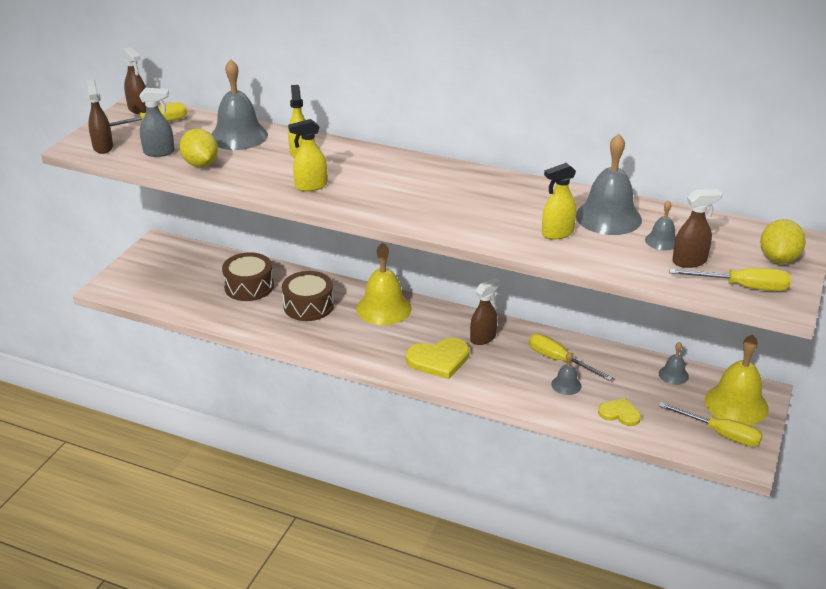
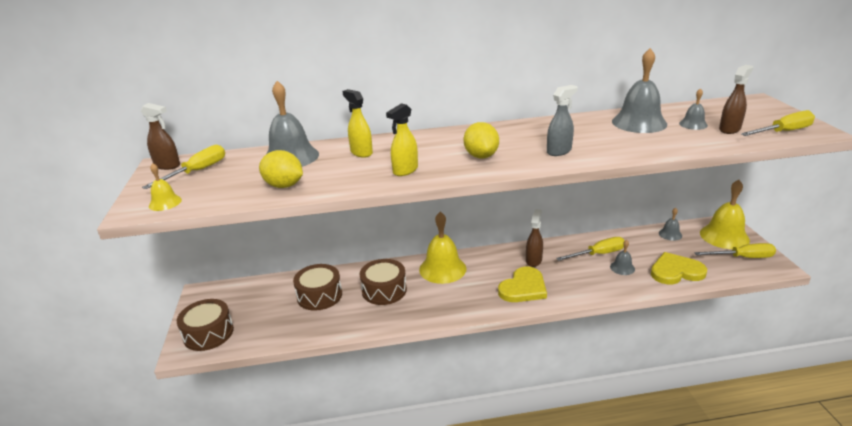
camera: 30 degrees left, 5 degrees down
(103, 147) = (165, 203): brown spray bottle -> yellow bell
(134, 281) = (208, 333): none -> brown drum
(159, 152) = (231, 189): grey spray bottle -> grey spray bottle (559, 151)
(557, 233) = (627, 141): yellow spray bottle -> none
(559, 361) = (598, 254): yellow screwdriver -> yellow screwdriver turned 150 degrees clockwise
(619, 413) = (676, 271): yellow heart -> yellow heart, size x1.64
(778, 259) = (768, 112): yellow lemon -> yellow lemon (481, 156)

